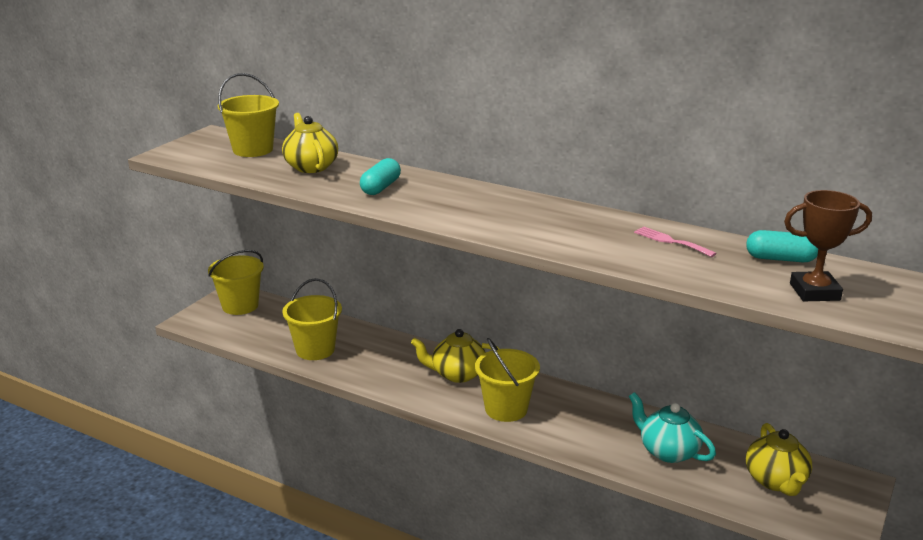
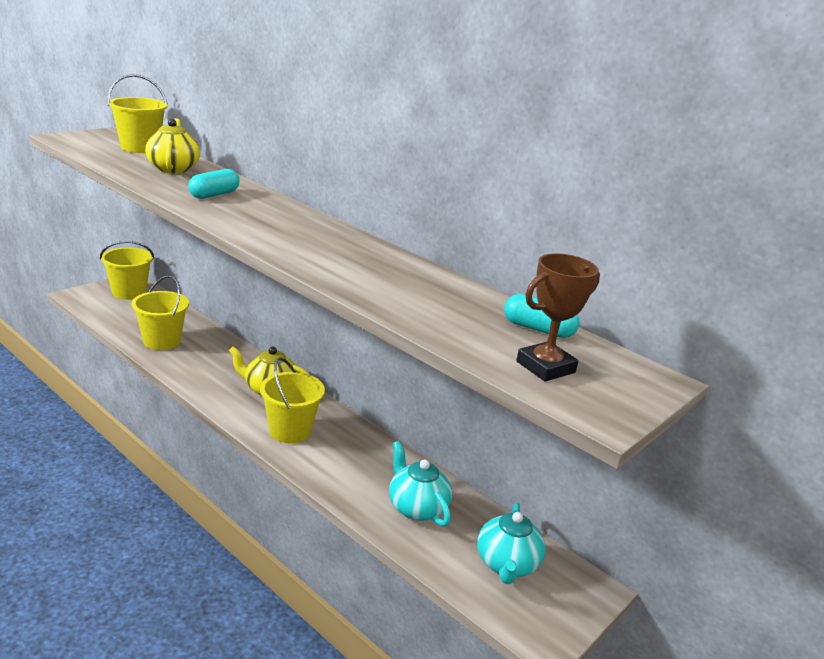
camera: 10 degrees right, 0 degrees up
(671, 241) = (439, 291): pink fork -> none
(776, 481) = (507, 564): yellow teapot -> turquoise teapot
(814, 292) = (545, 367): brown trophy -> brown trophy turned 45 degrees counterclockwise

